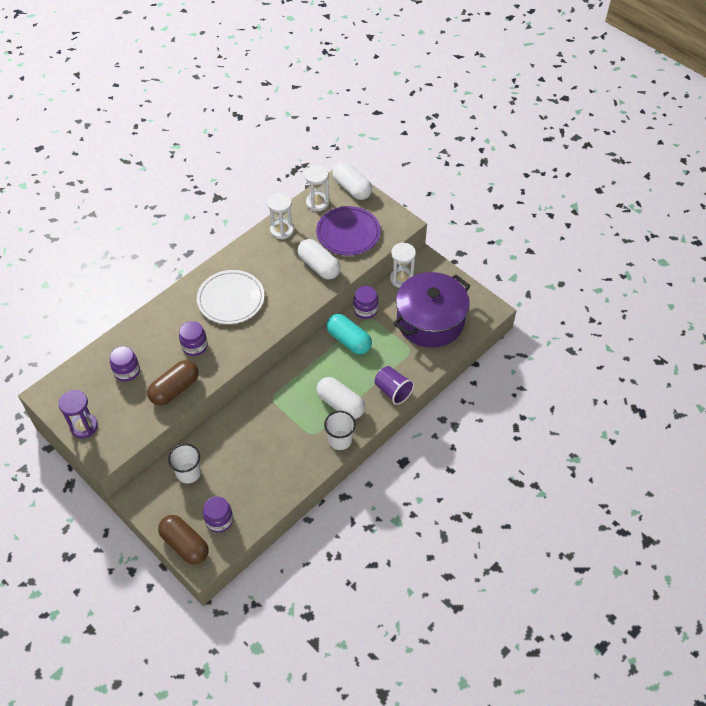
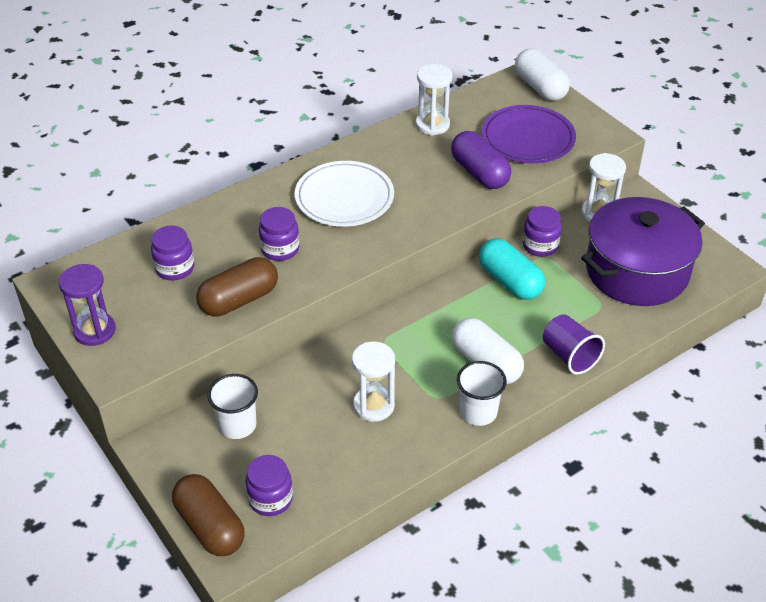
camera: 10 degrees right, 10 degrees down
(317, 203) = (488, 99): white hourglass -> white hourglass (373, 405)
(319, 266) = (479, 173): white capsule -> purple capsule

